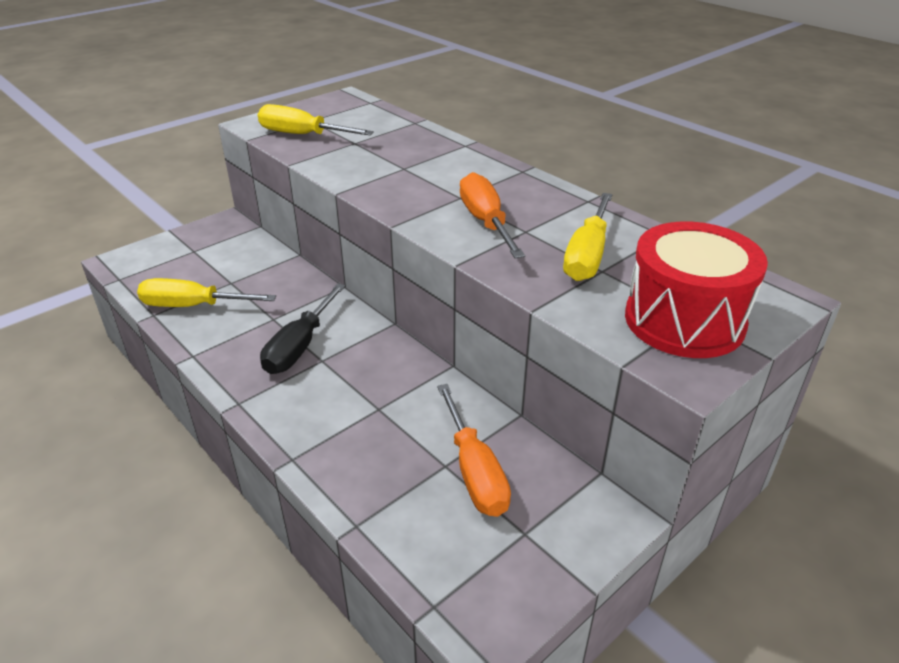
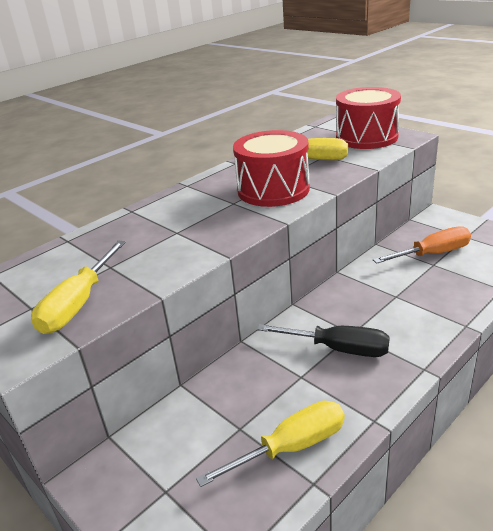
camera: 90 degrees left, 5 degrees down
(193, 306) = (290, 447): yellow screwdriver -> yellow screwdriver turned 120 degrees counterclockwise
(486, 222) = (273, 190): orange screwdriver -> red drum

